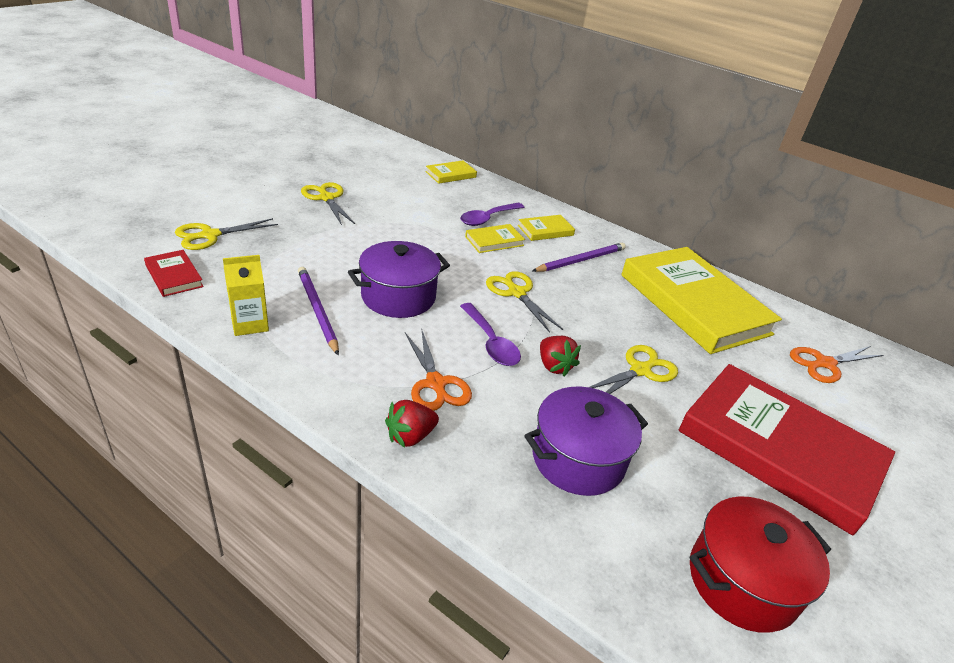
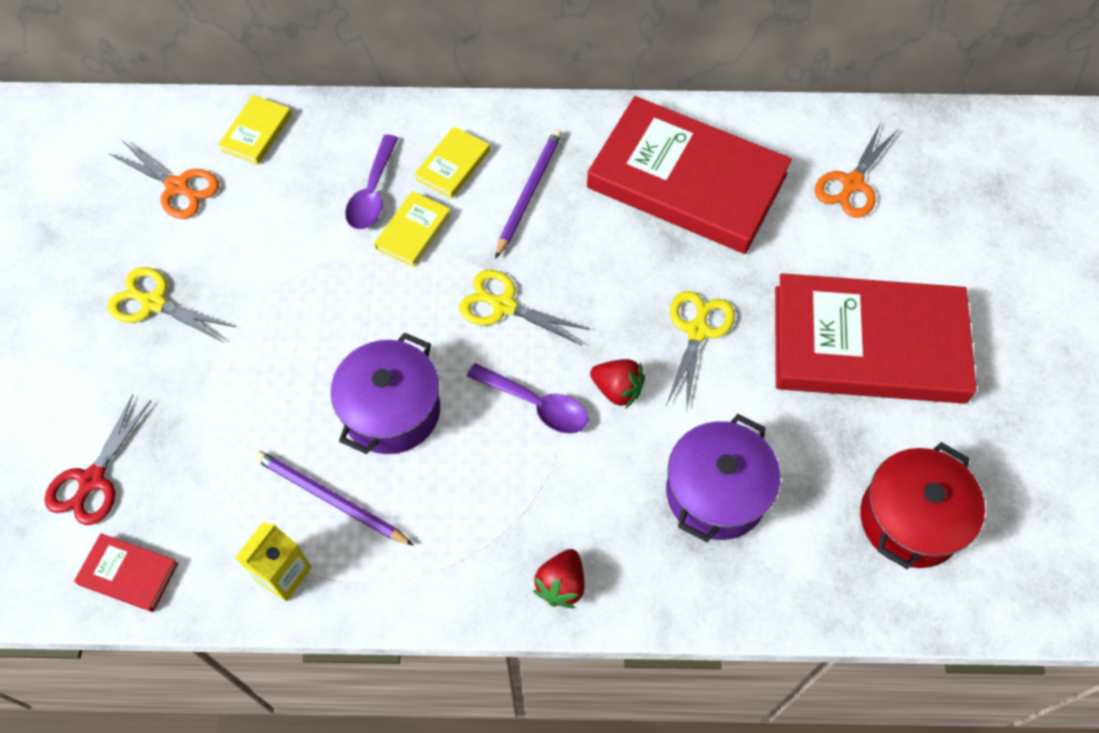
camera: 30 degrees left, 25 degrees up
(210, 235) = (92, 480): yellow scissors -> red scissors
(435, 383) = (530, 503): orange scissors -> orange scissors (177, 187)
(693, 304) = (687, 181): yellow book -> red book

